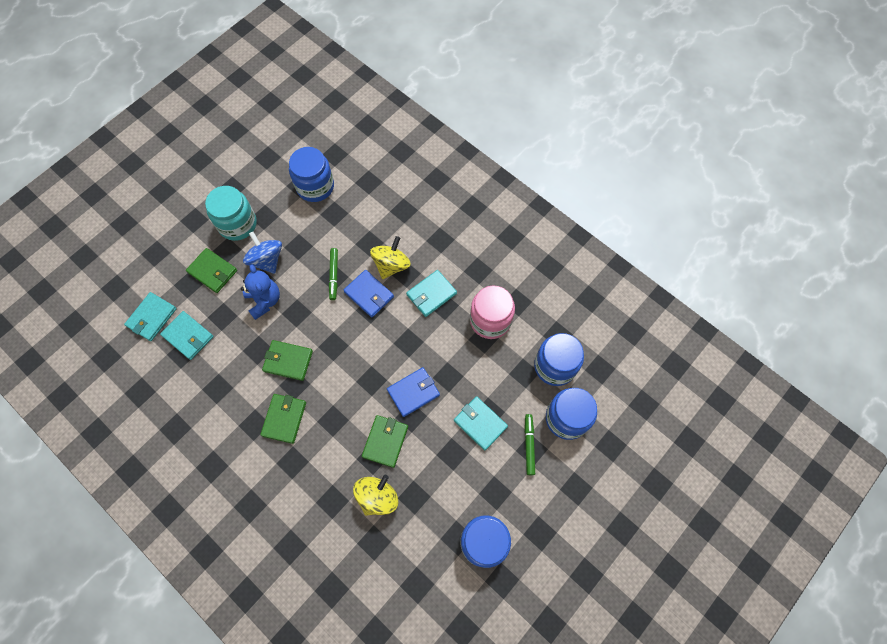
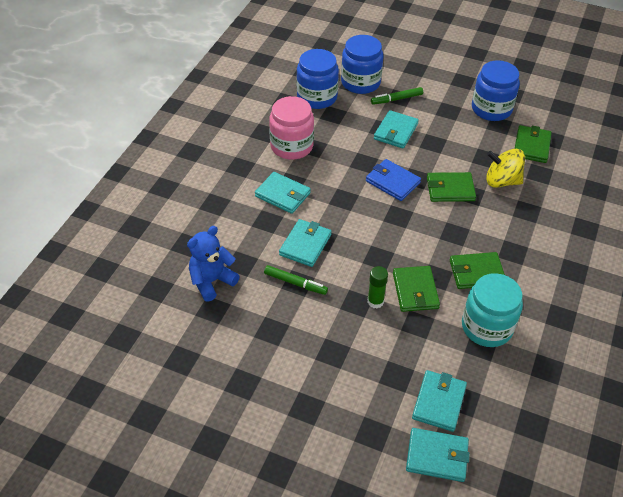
camera: 110 degrees left, 20 degrees down
(212, 271) = (343, 411): green wallet -> green wallet (531, 146)
(237, 224) = (264, 410): turquoise jar -> turquoise jar (487, 327)
(264, 300) = (356, 339): blue teddy bear -> blue teddy bear (212, 281)
(267, 260) = (303, 356): blue spinning top -> none
(291, 327) = (375, 301): none -> green glue stick
(315, 186) = (179, 342): blue jar -> none
(334, 275) = (295, 283): green marker -> green marker turned 45 degrees clockwise
(369, 294) = (305, 245): blue wallet -> turquoise wallet
(391, 265) = (262, 236): yellow spinning top -> none

